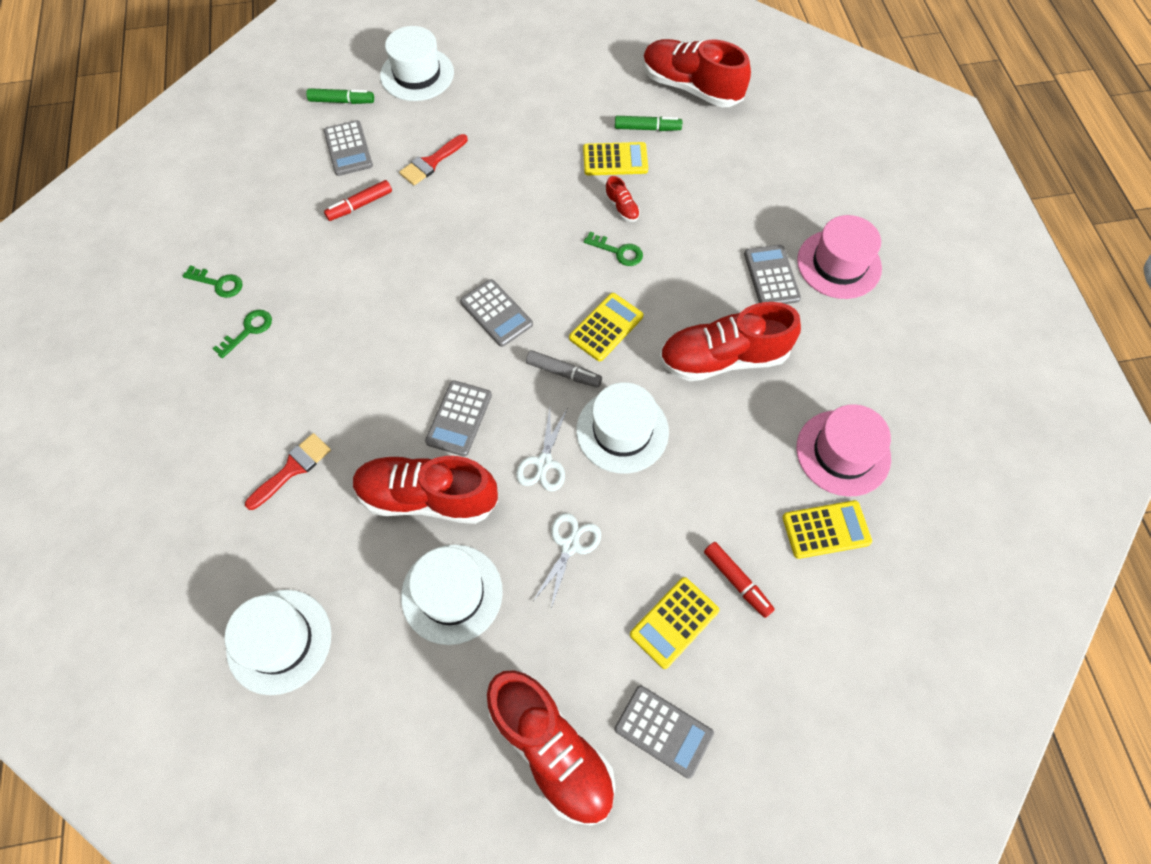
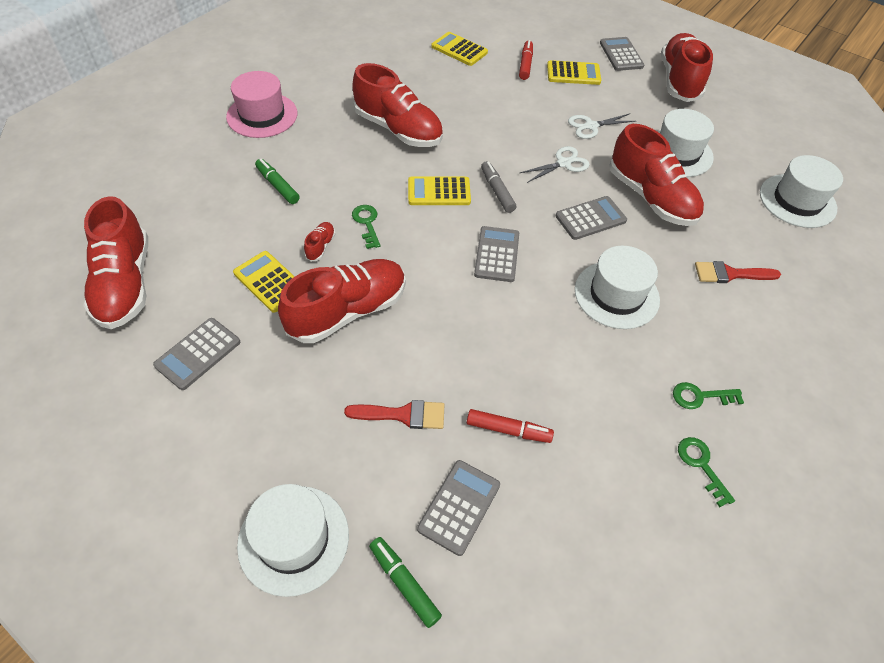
camera: 135 degrees left, 10 degrees down
(541, 185) = (348, 311): none -> red shoe
(622, 431) = (501, 144): white hat -> white hat (616, 294)
(647, 128) = (209, 283): green marker -> green marker (278, 186)
(771, 276) = (306, 139): grey calculator -> grey calculator (198, 354)
(843, 452) = (406, 61): pink hat -> none

